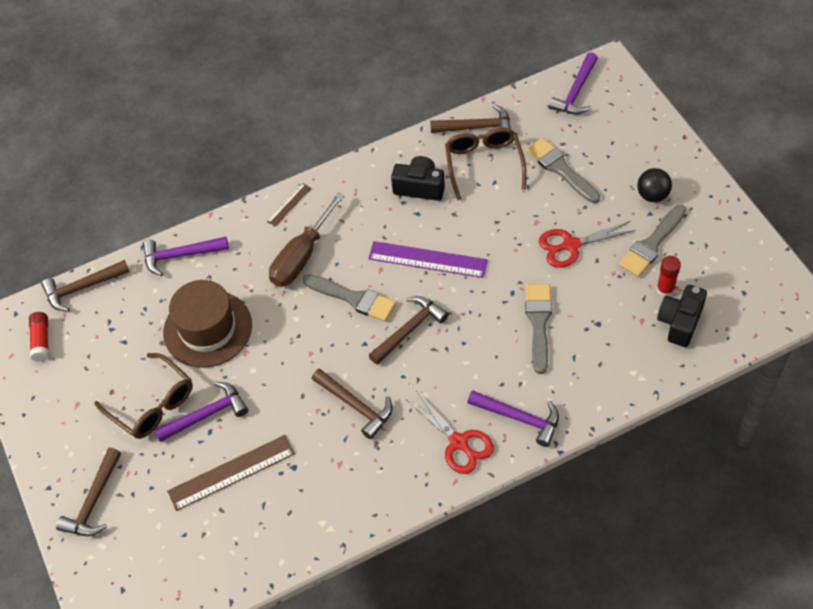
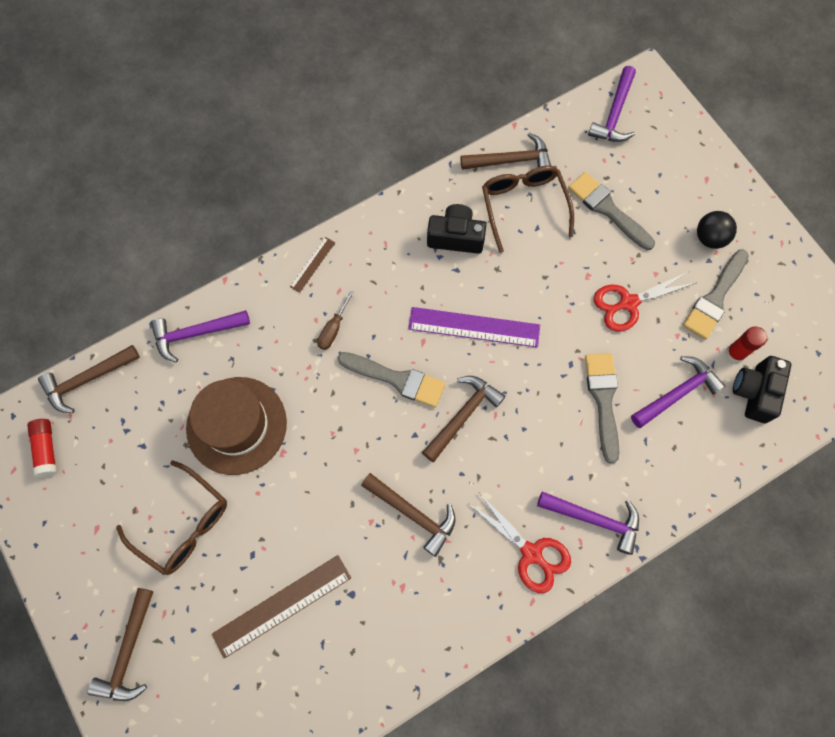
camera: 10 degrees left, 15 degrees up
(207, 414) = (247, 534): purple hammer -> purple hammer (677, 393)
(301, 256) = (333, 329): brown screwdriver -> brown screwdriver, size x0.49

